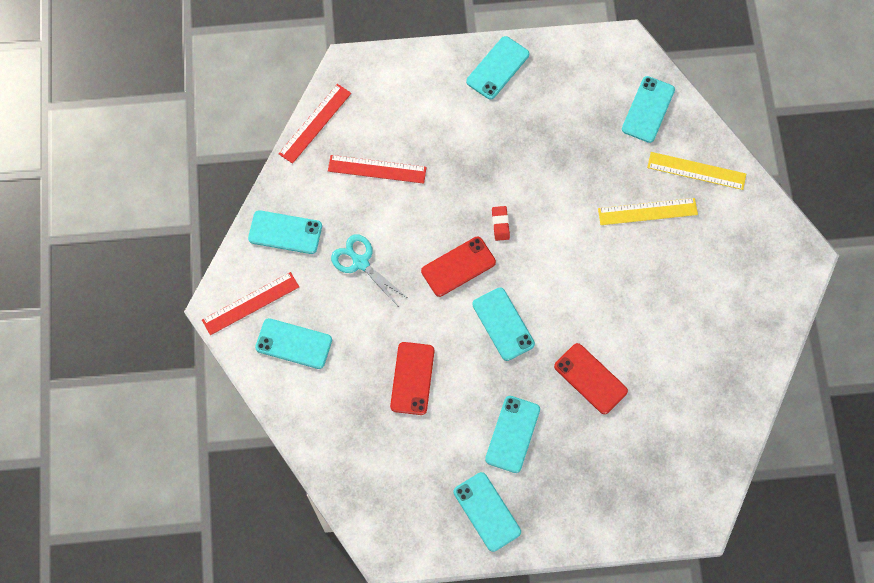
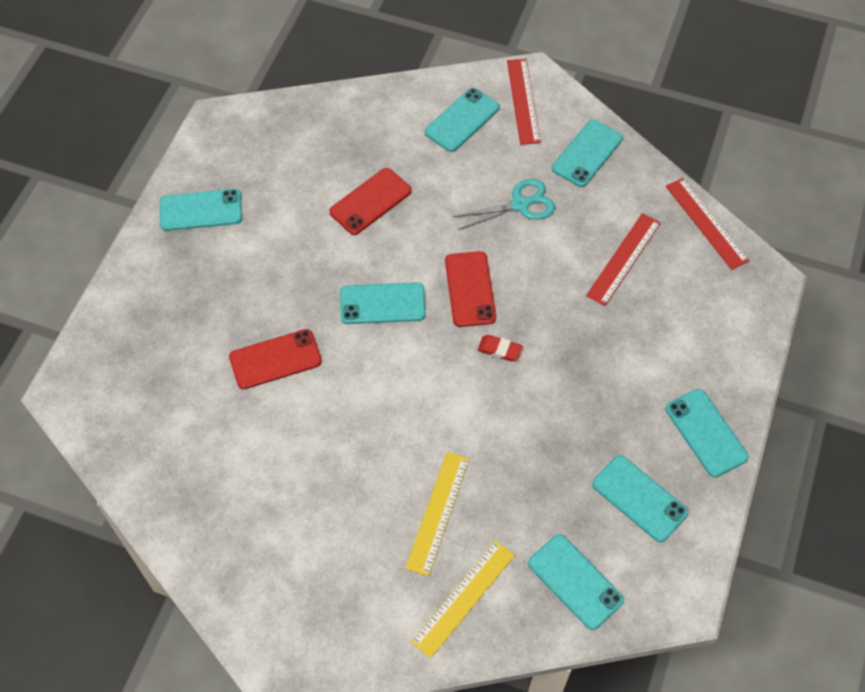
camera: 115 degrees right, 10 degrees down
(412, 378) = (370, 201): red phone -> red phone turned 75 degrees counterclockwise
(512, 434) = (262, 263): turquoise phone -> turquoise phone (639, 498)

